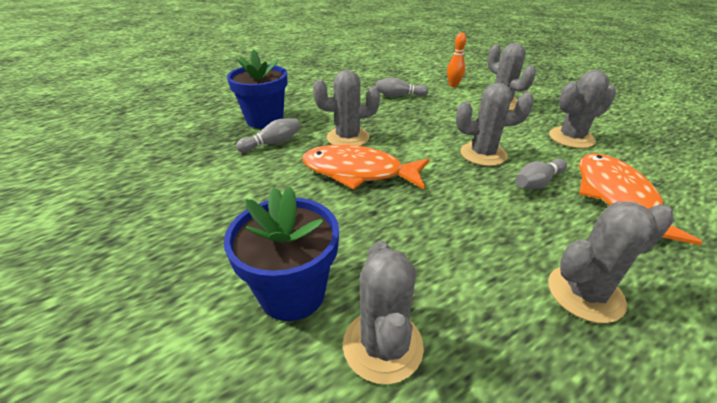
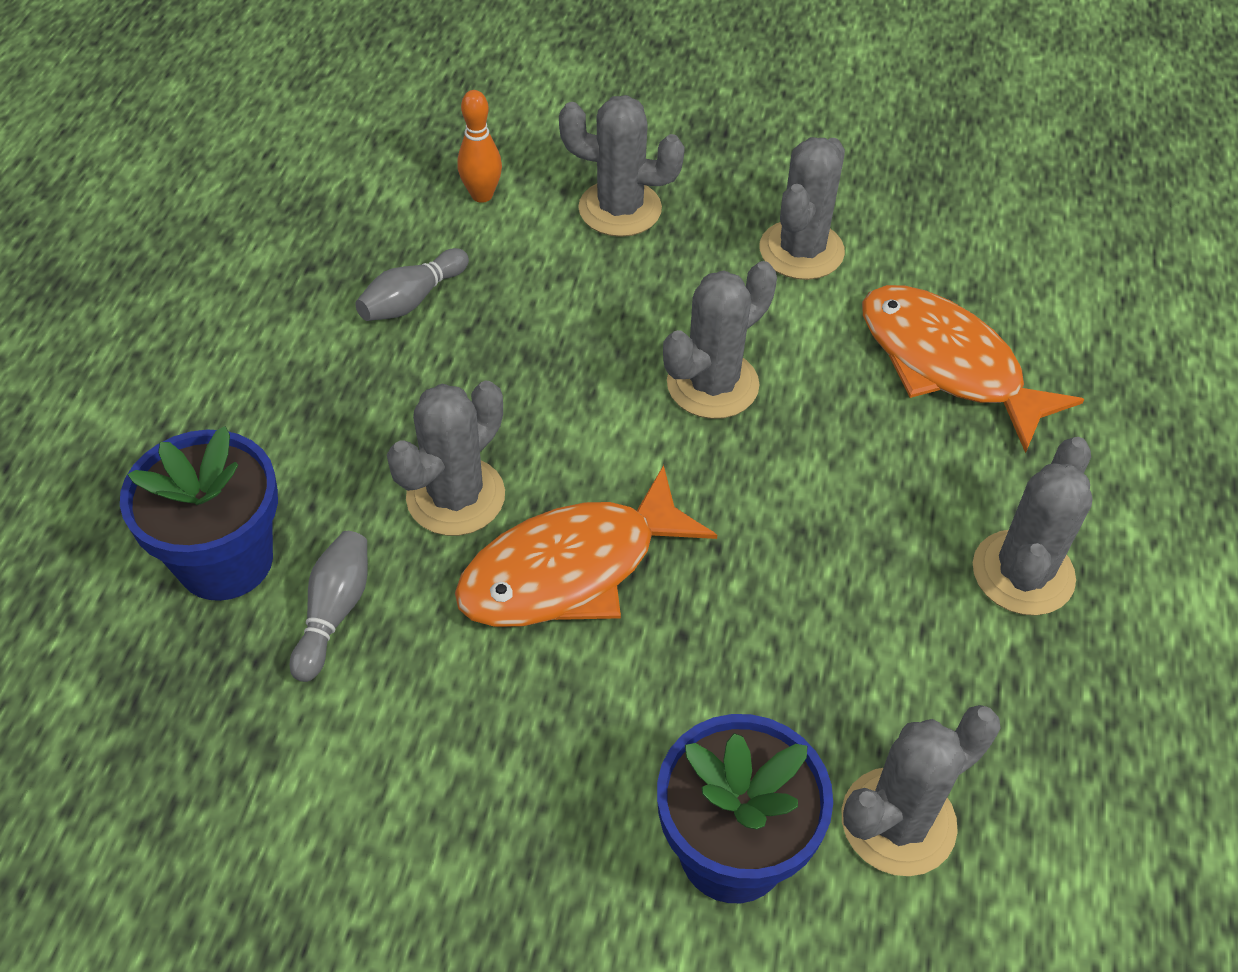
camera: 45 degrees left, 15 degrees up
(383, 345) = (898, 822): grey cactus -> grey cactus turned 75 degrees counterclockwise
(537, 182) = (836, 401): grey bowling pin -> none

